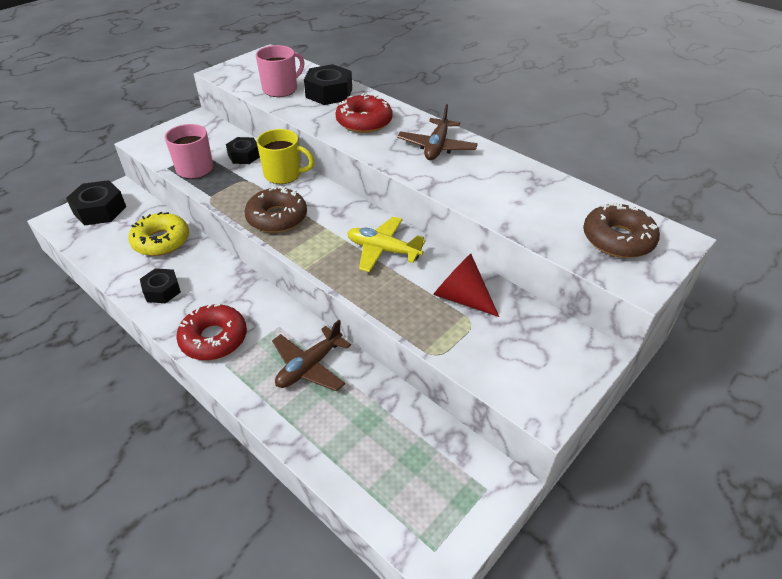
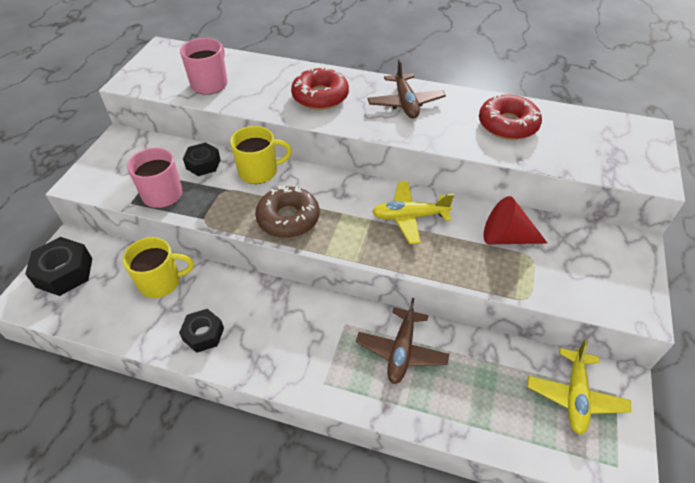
camera: 25 degrees left, 5 degrees up
(161, 241) = (161, 282): yellow donut -> yellow mug
(214, 339) = (294, 362): red donut -> red donut (507, 125)
(329, 93) = (262, 75): black nut -> none
(442, 472) = (575, 396): none -> yellow plane
(617, 239) = (610, 144): brown donut -> none

